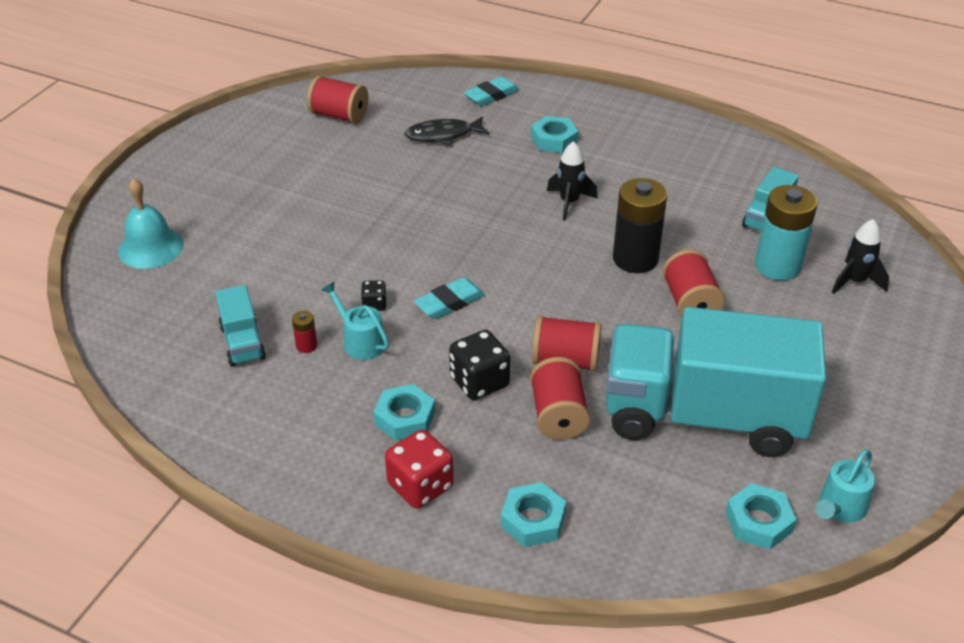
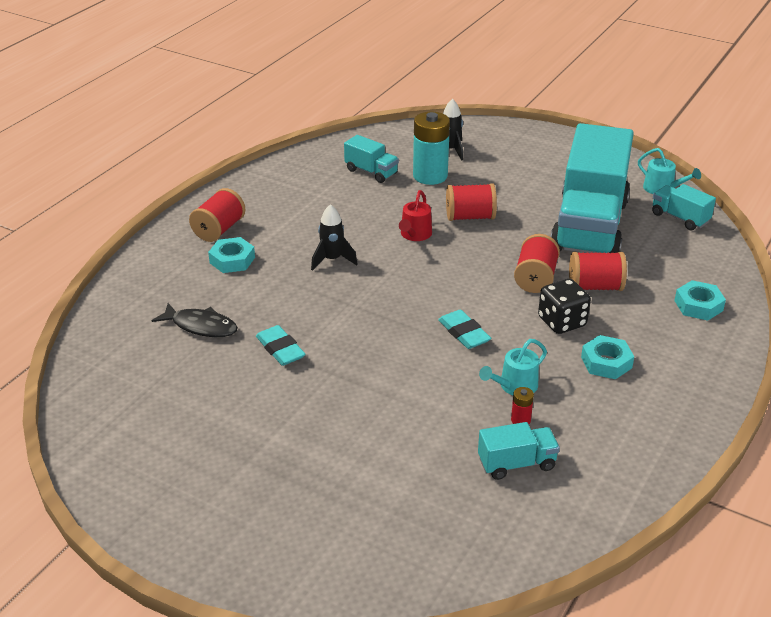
camera: 85 degrees left, 5 degrees down
(151, 247) = (357, 549): turquoise bell -> none
(339, 116) = (134, 400): red spool -> red spool (219, 229)
(374, 305) = (465, 377): black dice -> none
(420, 486) = (677, 356): red dice -> none
(443, 135) = (201, 326): black fish -> black fish turned 60 degrees counterclockwise
(491, 95) = (138, 291): turquoise eraser -> turquoise eraser (280, 349)
(635, 259) = (415, 235): black battery -> red watering can
(758, 522) = (679, 218): turquoise nut -> turquoise truck

